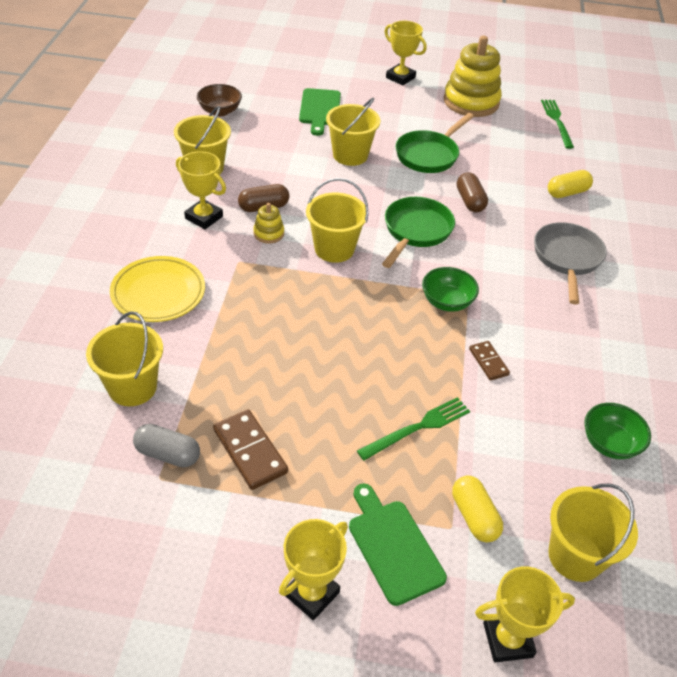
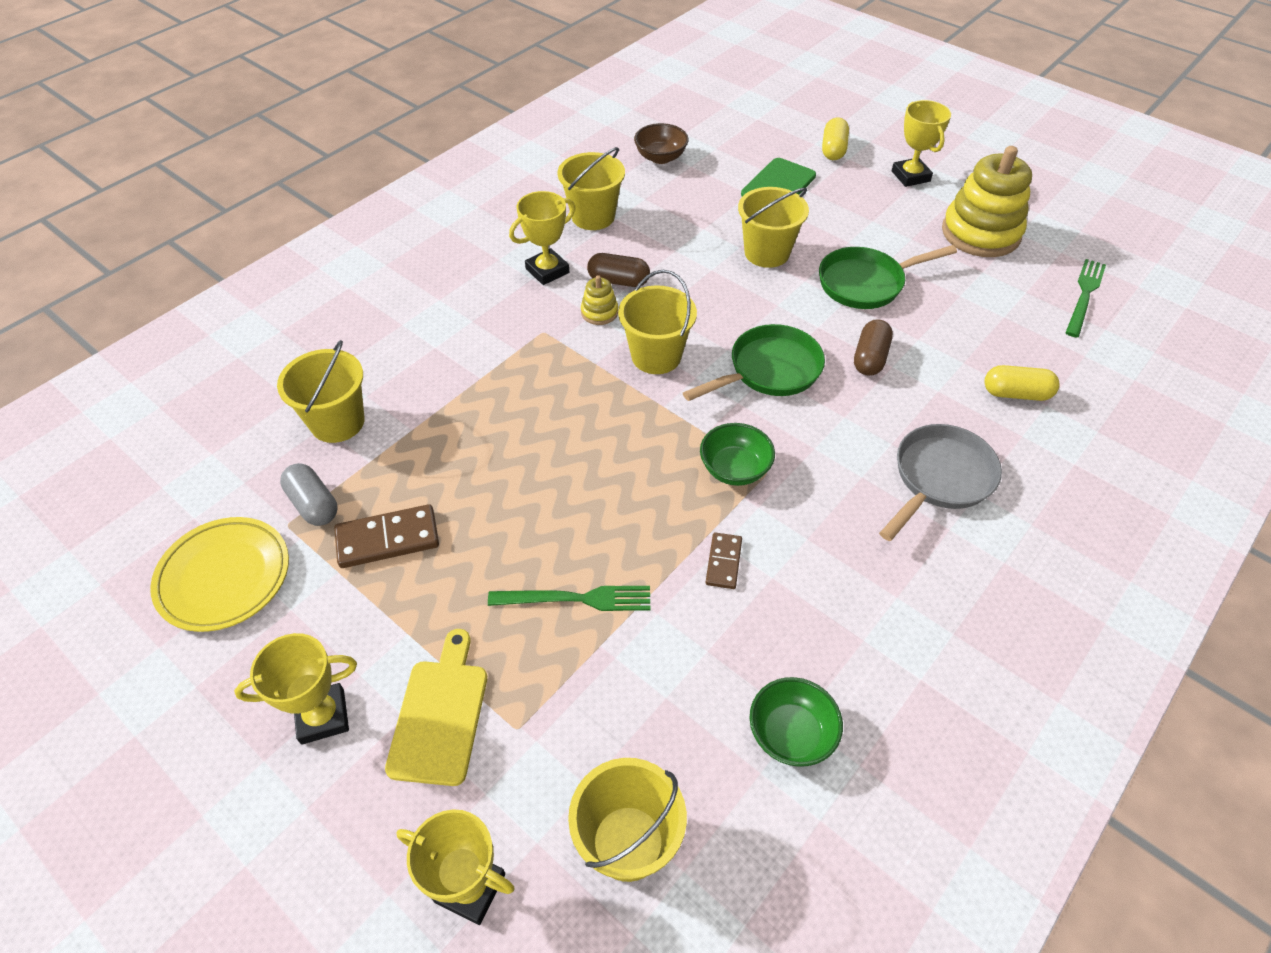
camera: 35 degrees right, 5 degrees up
(158, 293) = (438, 335): yellow plate -> yellow plate (224, 577)
(204, 217) = (547, 271): yellow trophy -> yellow trophy turned 75 degrees clockwise
(250, 451) = (388, 539): brown domino -> brown domino turned 75 degrees clockwise
(393, 547) = (440, 714): green cutting board -> yellow cutting board
(474, 516) = (552, 730): yellow capsule -> yellow capsule (833, 149)

